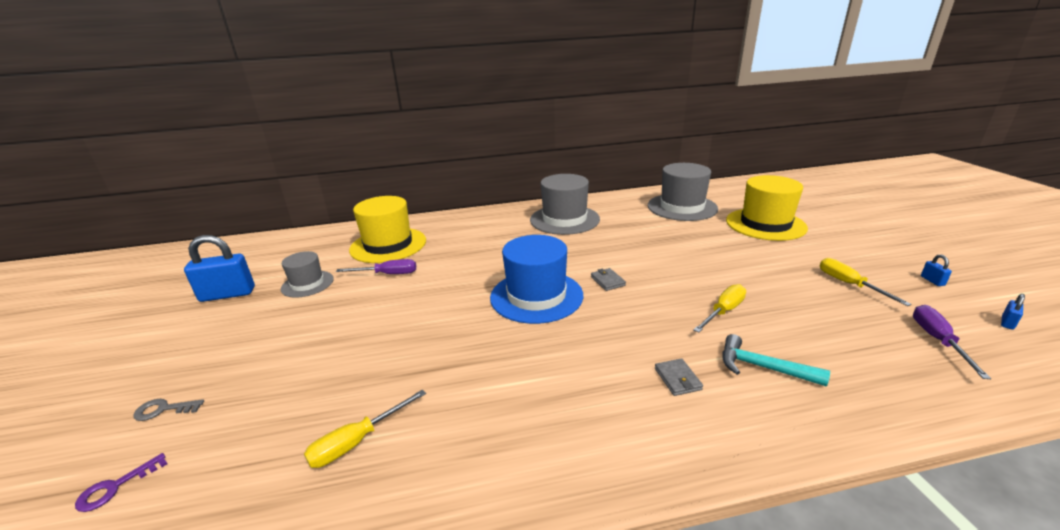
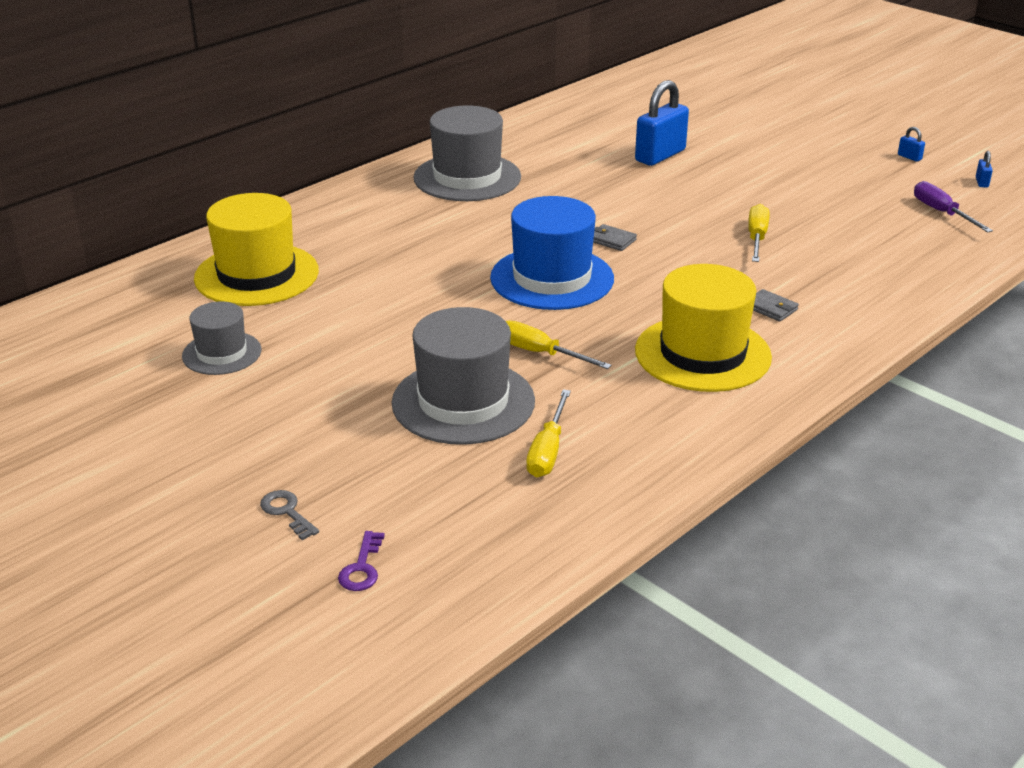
camera: 35 degrees left, 5 degrees up
(164, 409) = (287, 512): grey key -> grey key turned 90 degrees clockwise
(228, 294) = (118, 401): blue padlock -> blue padlock (660, 156)
(387, 274) = (322, 309): purple screwdriver -> none
(682, 207) = (600, 126): grey hat -> grey hat (463, 402)
(762, 367) = (829, 276): turquoise hammer -> none
(765, 224) = (716, 128): yellow hat -> yellow hat (702, 354)
(849, 284) = (845, 179): yellow screwdriver -> yellow screwdriver (540, 353)

